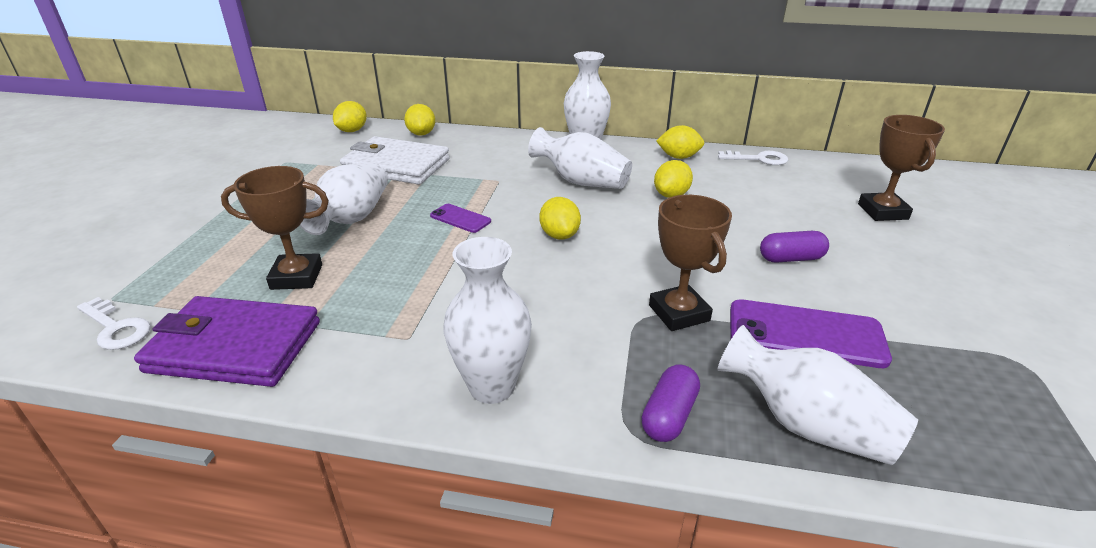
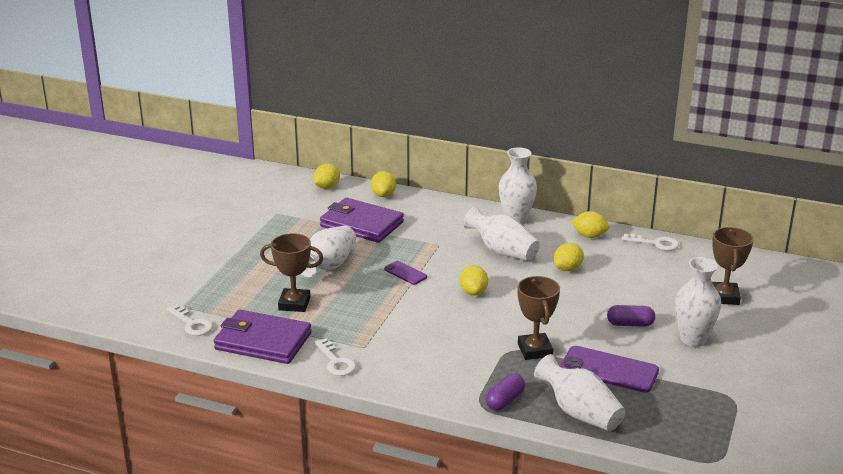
camera: 10 degrees right, 5 degrees down
(361, 372) = (336, 362): none -> white key
(396, 165) = (361, 224): white wallet -> purple wallet
(492, 387) = (409, 377): white vase -> white vase (693, 339)

